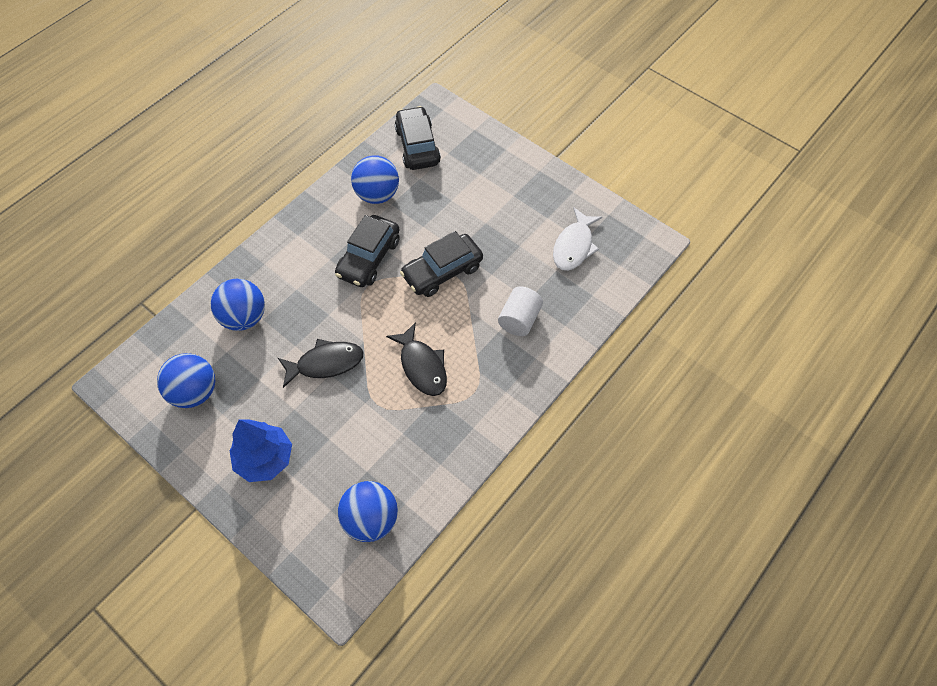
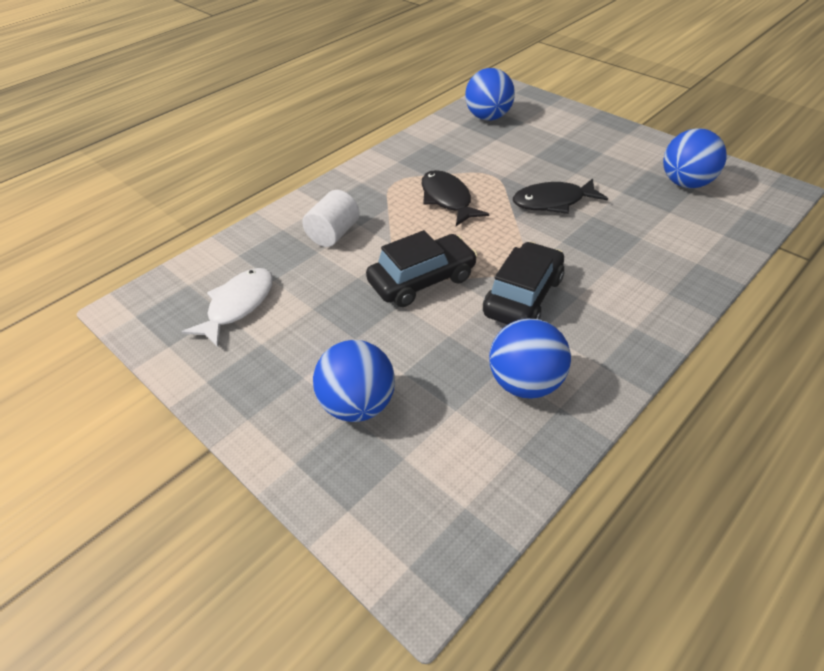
camera: 175 degrees left, 15 degrees down
(244, 317) = (665, 239): blue ball -> blue ball (358, 405)
(265, 459) = (591, 145): blue tree -> none
(417, 146) = (462, 474): black car -> none

